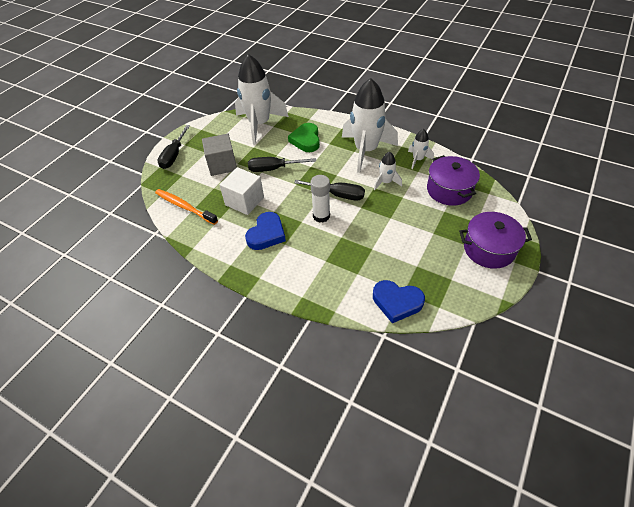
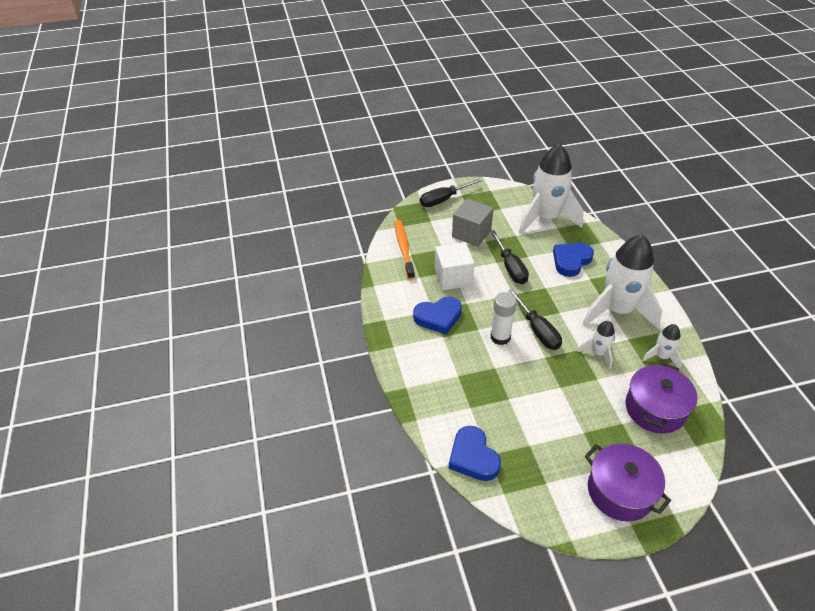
camera: 45 degrees right, 5 degrees down
(274, 169) = (510, 267): black screwdriver -> black screwdriver turned 150 degrees counterclockwise
(306, 140) = (571, 261): green heart -> blue heart

